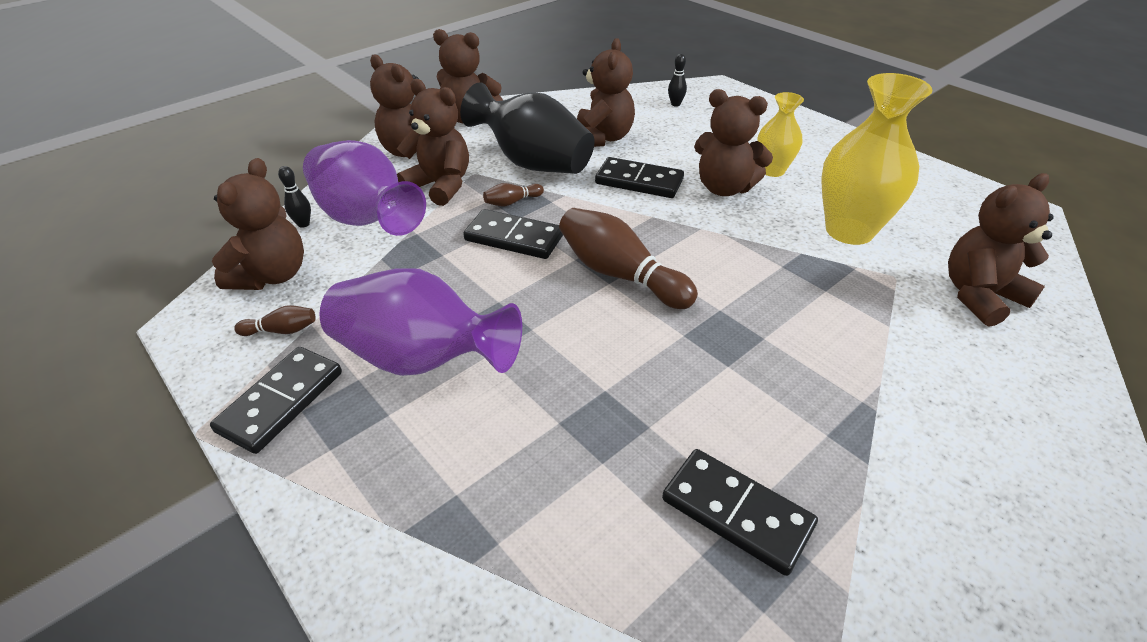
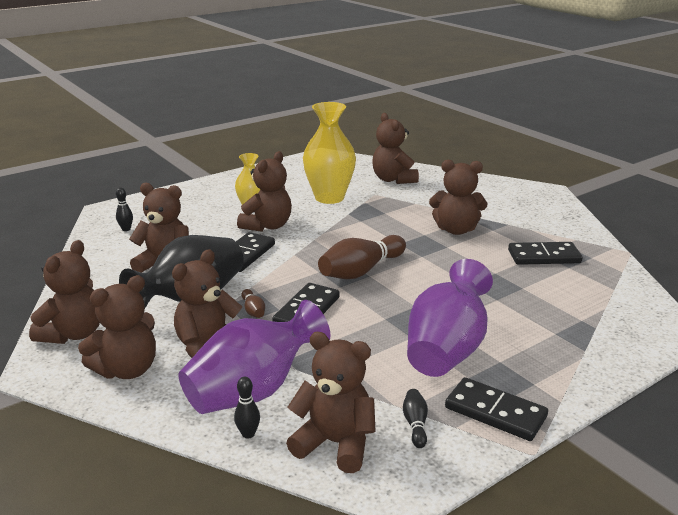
camera: 85 degrees left, 15 degrees down
(282, 330) = (415, 424): brown bowling pin -> black bowling pin
(737, 512) = (544, 256): black domino -> black domino turned 45 degrees clockwise
(801, 379) = (456, 230): none -> brown teddy bear

